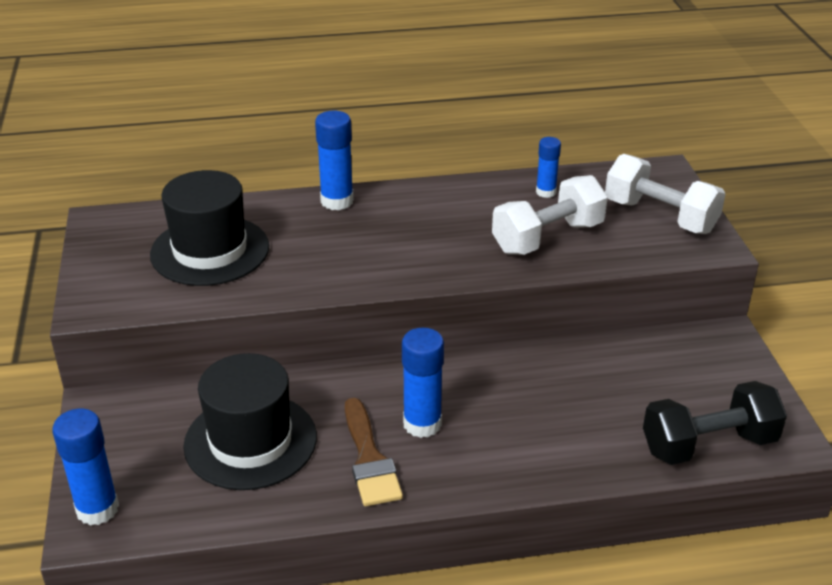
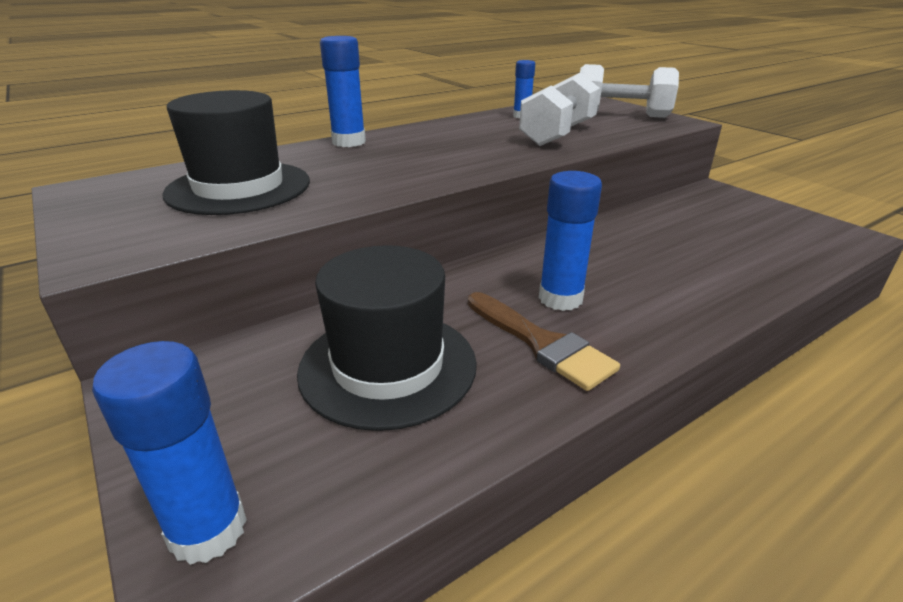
camera: 25 degrees left, 5 degrees down
(709, 445) = (805, 251): black dumbbell -> none

